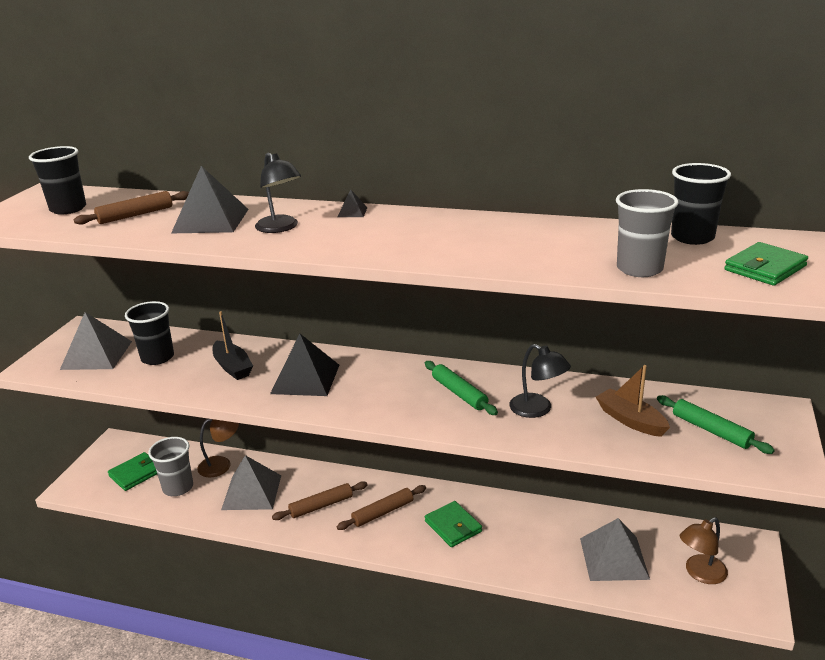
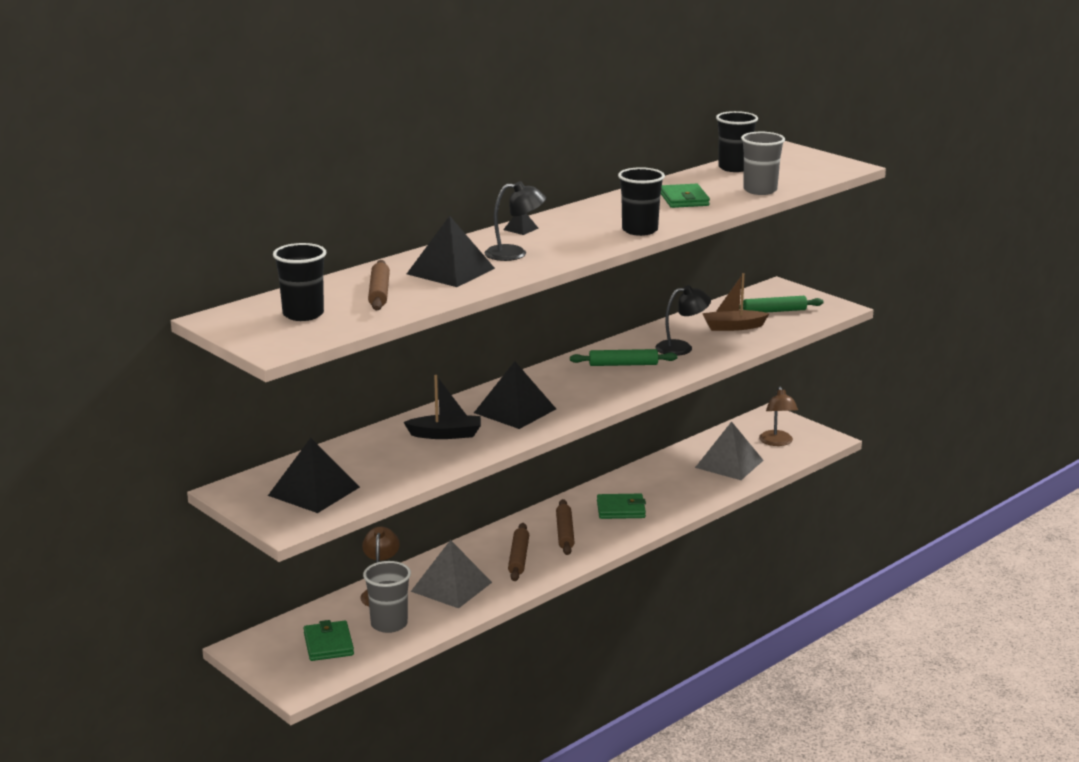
camera: 60 degrees left, 5 degrees down
(97, 355) = (314, 491): grey pyramid -> black pyramid
(157, 357) = (370, 463): black cup -> black cup (640, 230)
(765, 268) = (802, 169): green wallet -> green wallet (684, 199)

